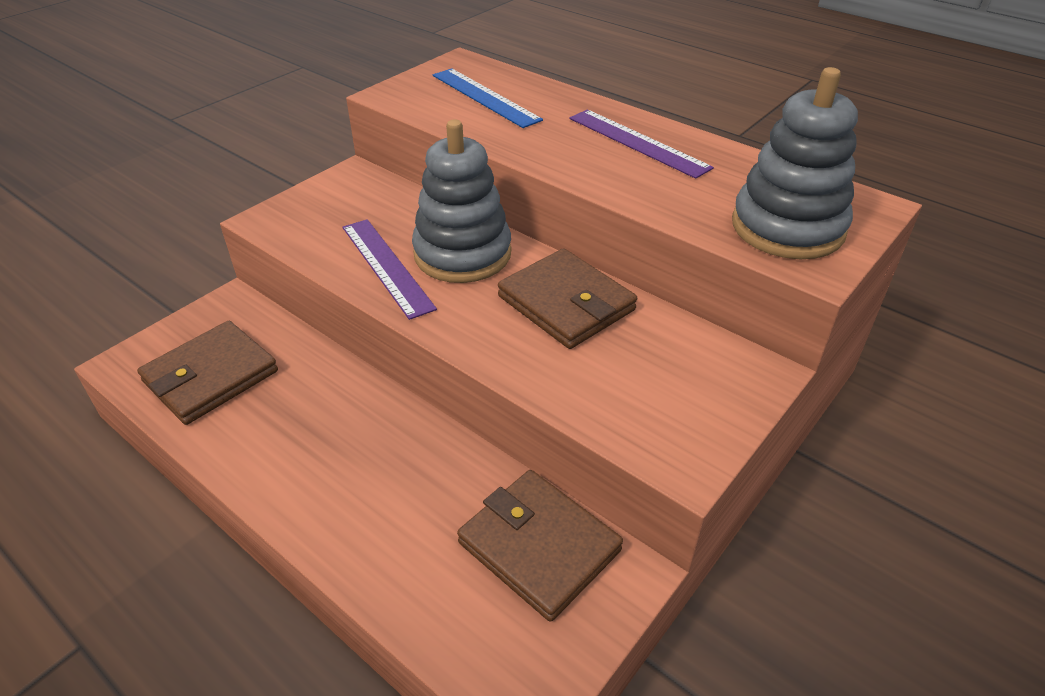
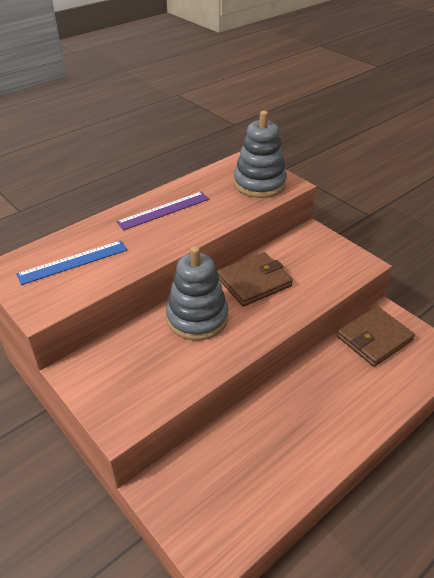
camera: 80 degrees left, 0 degrees up
(211, 376) = (237, 494): brown wallet -> none
(386, 266) = (201, 355): purple ruler -> none

